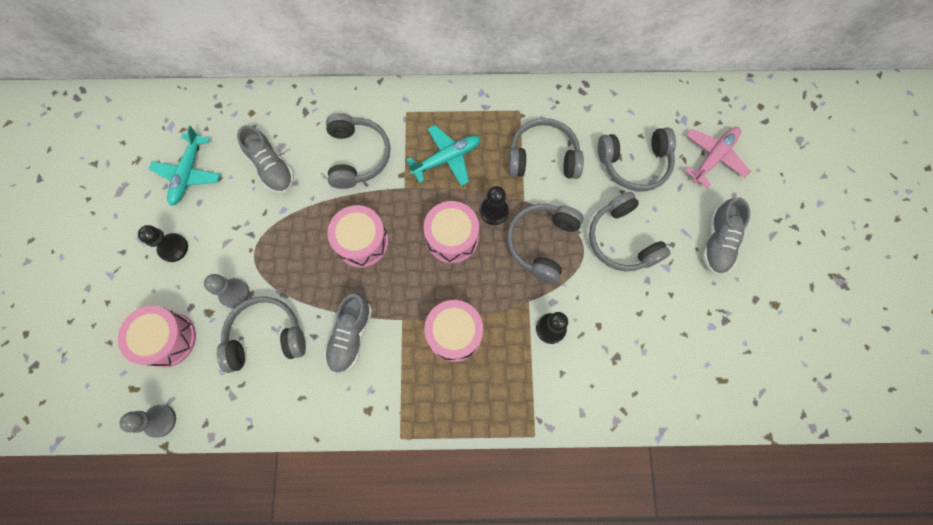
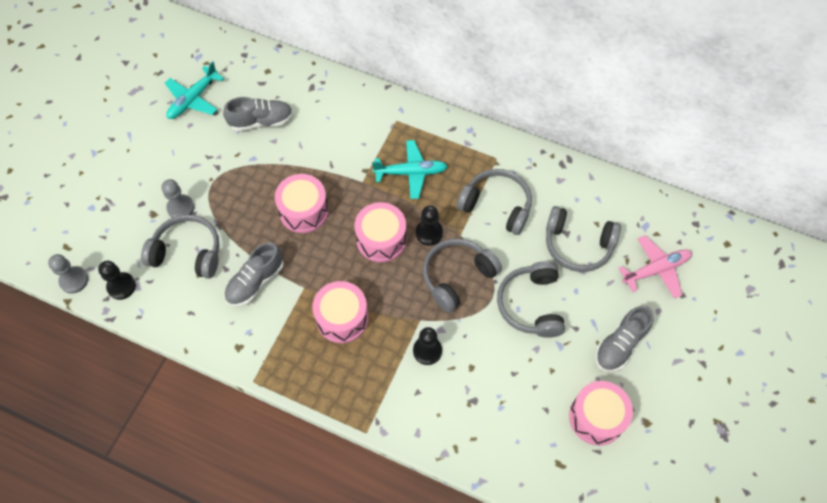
camera: 25 degrees right, 10 degrees down
(168, 339) = (111, 221): pink drum -> pink drum (596, 417)
(173, 248) = (152, 152): black pawn -> black pawn (121, 286)
(271, 168) = (261, 121): grey shoe -> grey shoe turned 90 degrees counterclockwise
(357, 156) = (336, 140): grey headphones -> none

